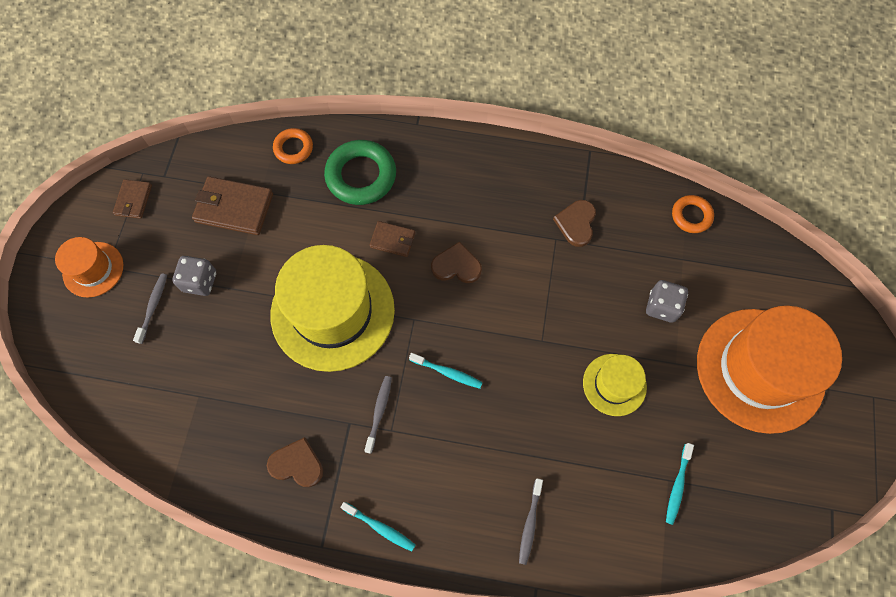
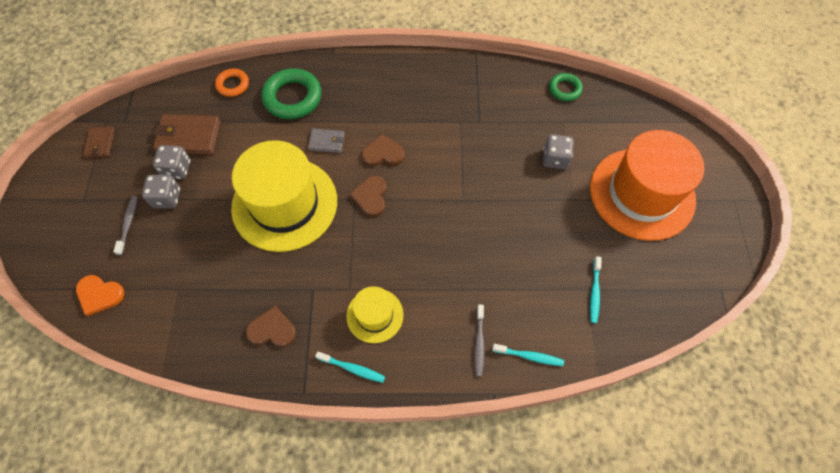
camera: 10 degrees left, 5 degrees down
(93, 269) = (71, 202): orange hat -> none
(112, 388) = (99, 295): none -> orange heart
(216, 247) = (177, 169): none -> grey dice
(379, 412) = (337, 276): grey toothbrush -> none
(393, 240) = (327, 142): brown wallet -> grey wallet
(447, 372) = (389, 236): turquoise toothbrush -> turquoise toothbrush (529, 356)
(576, 223) = (474, 108): brown heart -> brown heart (371, 197)
(614, 384) = (528, 223): yellow hat -> yellow hat (375, 315)
(691, 216) = (564, 89): orange ring -> green ring

